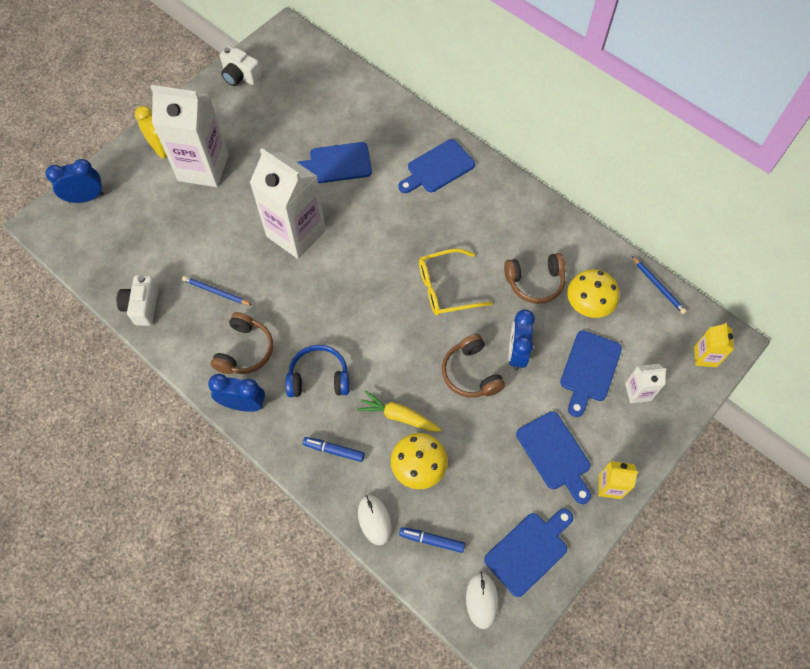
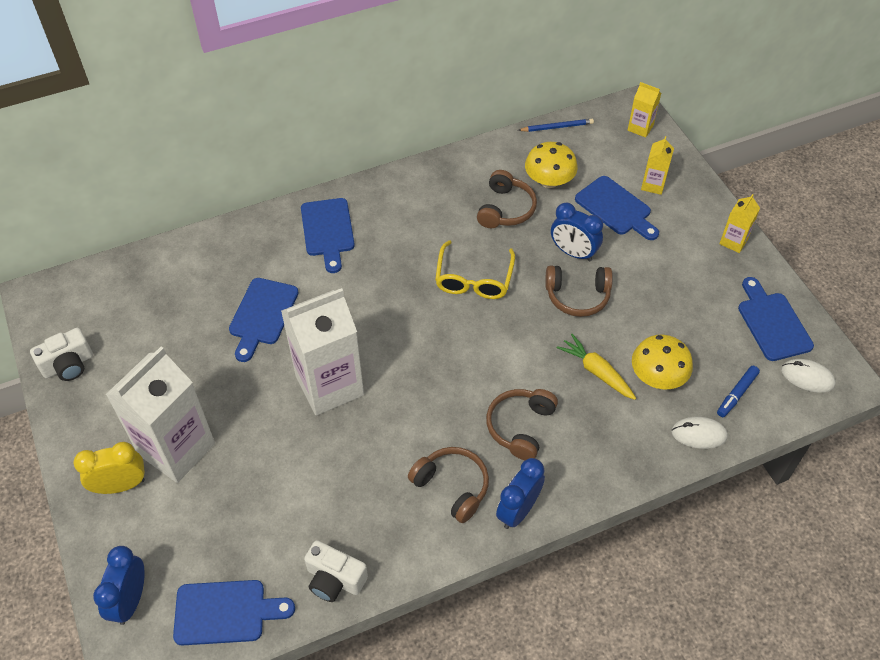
camera: 65 degrees left, 10 degrees down
(216, 292) = (360, 492): blue pencil -> none
(319, 378) = (520, 427): blue headphones -> brown headphones
(334, 450) = (610, 443): blue marker -> none
(399, 416) = (597, 372): yellow carrot -> yellow carrot turned 90 degrees clockwise
(555, 454) = (688, 266): blue cutting board -> blue cutting board (226, 612)
(637, 392) = (653, 185): white carton -> yellow carton

